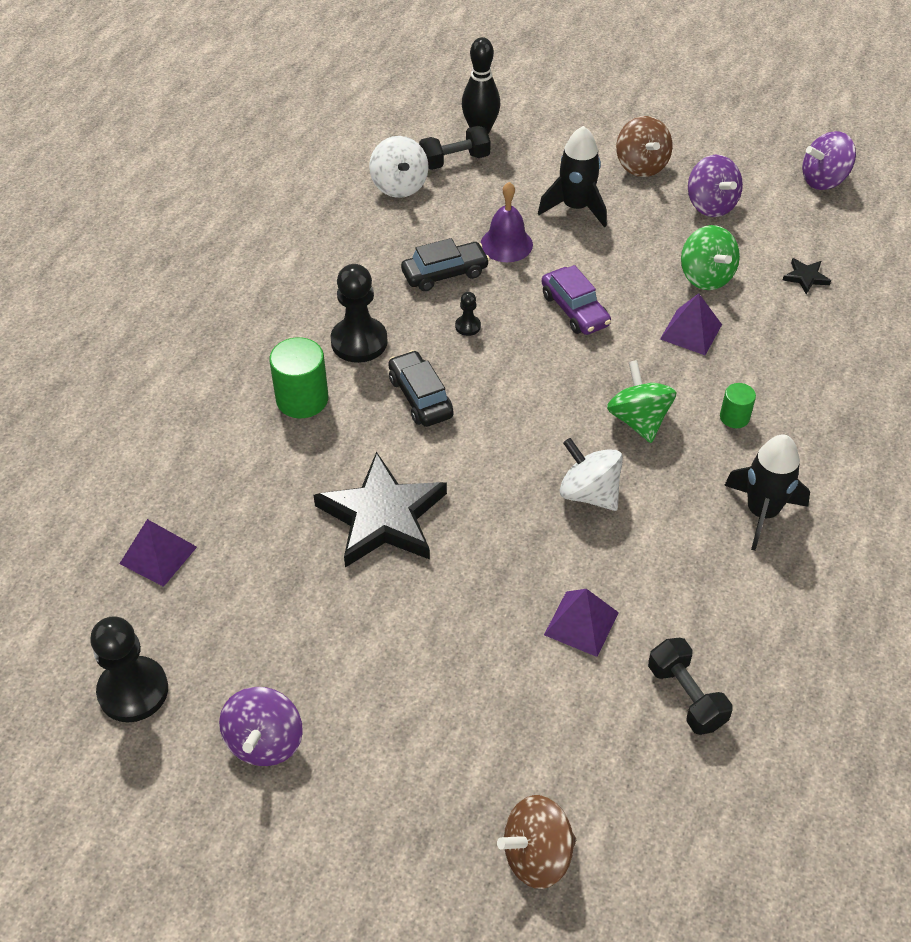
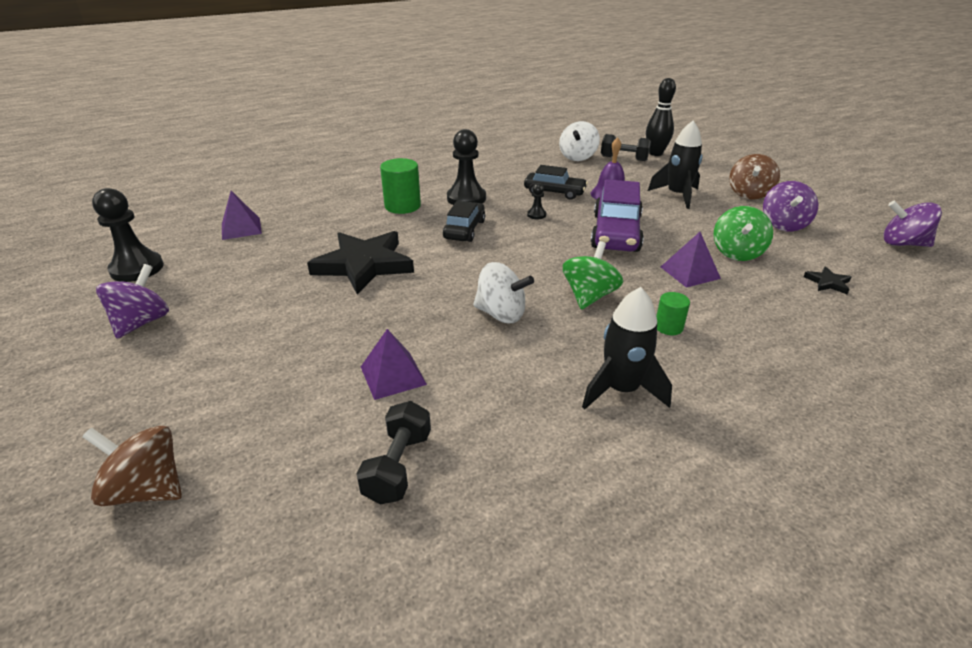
camera: 40 degrees right, 15 degrees down
(265, 741) = (142, 322): purple spinning top -> purple spinning top turned 150 degrees clockwise
(574, 310) = (615, 233): purple car -> purple car, size x1.58
(589, 493) = (501, 314): white spinning top -> white spinning top turned 120 degrees clockwise

